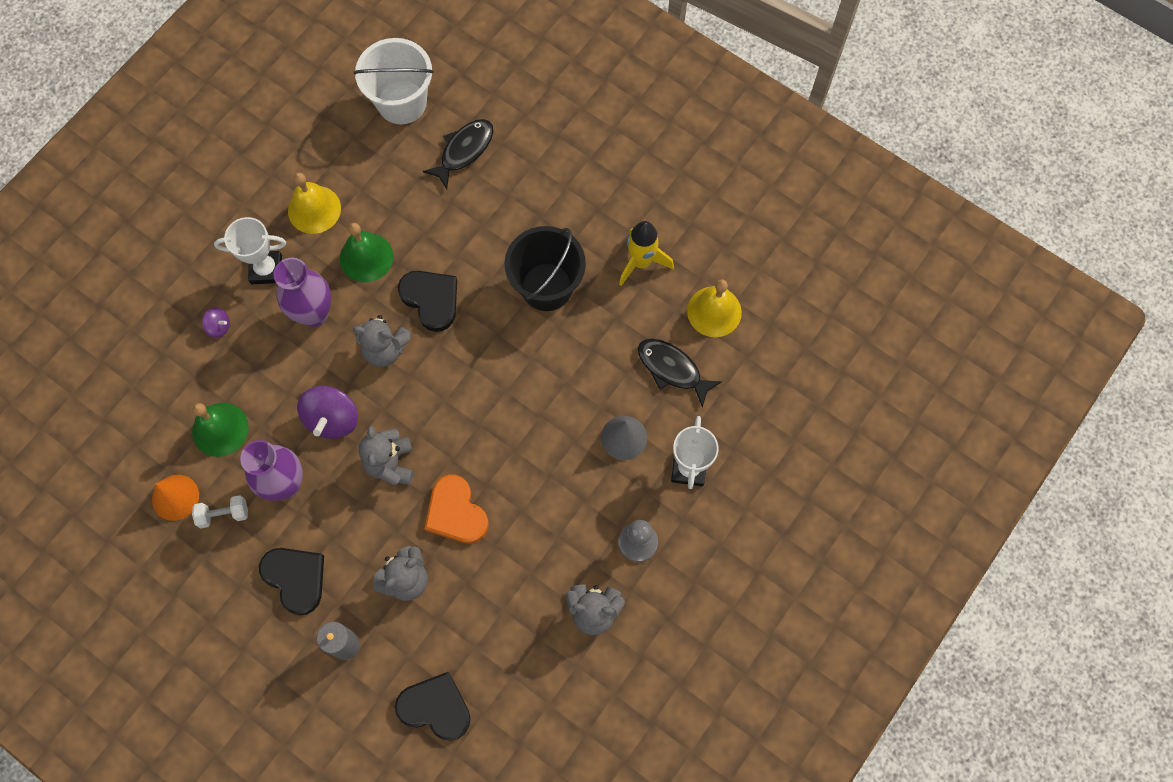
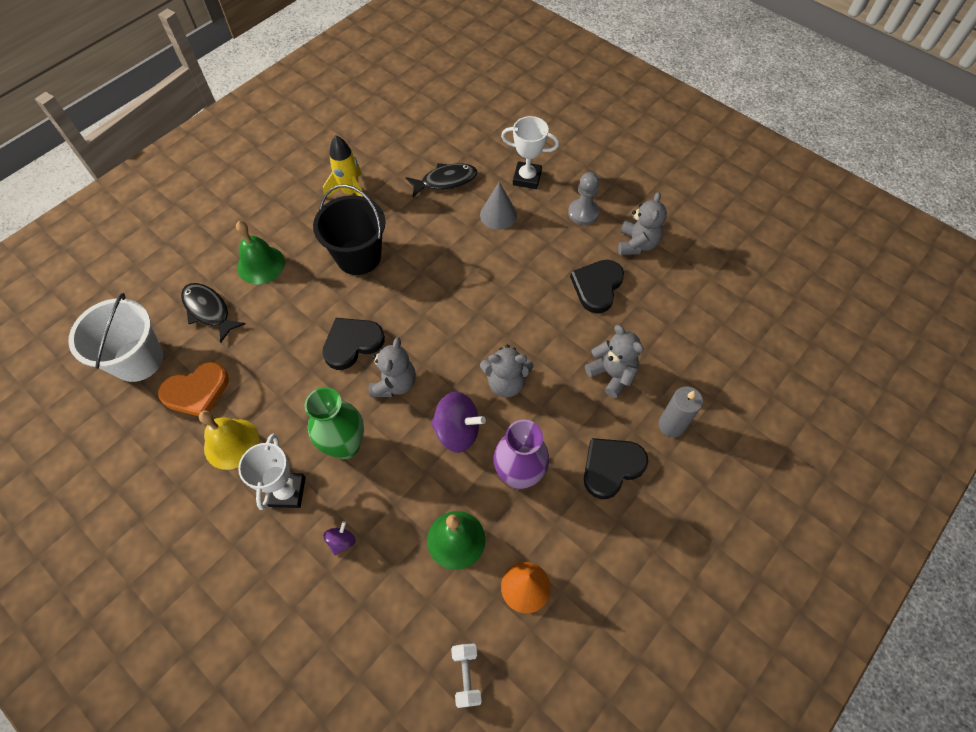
camera: 85 degrees left, 10 degrees down
(223, 514) = (546, 536): white dumbbell -> white dumbbell (466, 675)
(314, 313) = (345, 445): purple vase -> green vase
(366, 257) = (296, 396): green bell -> green bell (261, 264)
(435, 707) = (720, 356): black heart -> black heart (597, 287)
(456, 512) = (554, 333): orange heart -> orange heart (197, 391)
(672, 369) = (445, 181): black fish -> black fish turned 150 degrees counterclockwise
(714, 311) = (402, 152): yellow bell -> none

